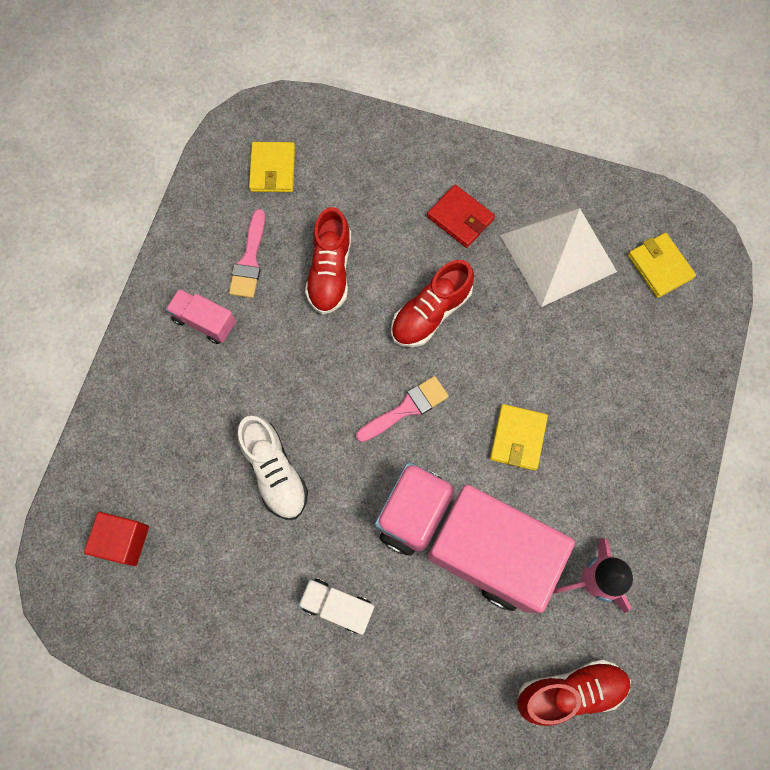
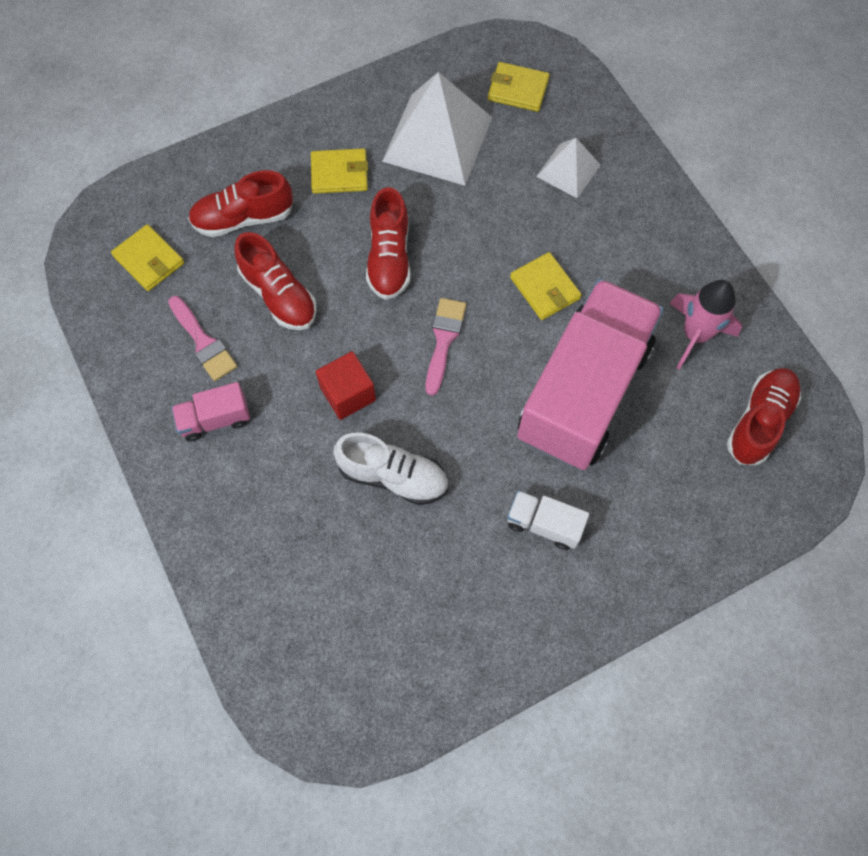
camera: 45 degrees left, 5 degrees down
(124, 541) = (328, 642): red cube -> red cube (348, 394)
(337, 606) = (544, 524): white truck -> white truck turned 45 degrees clockwise
(362, 193) = (243, 218): none -> red shoe
(460, 218) = (339, 173): red wallet -> yellow wallet
(464, 541) = (583, 392): pink truck -> pink truck turned 135 degrees clockwise
(631, 364) = (568, 170): none -> white pyramid

